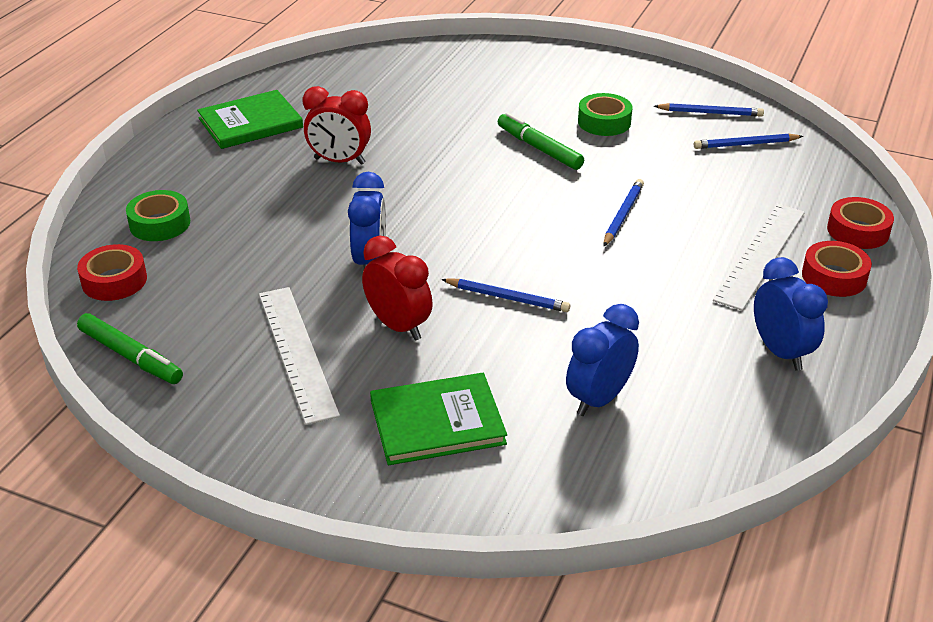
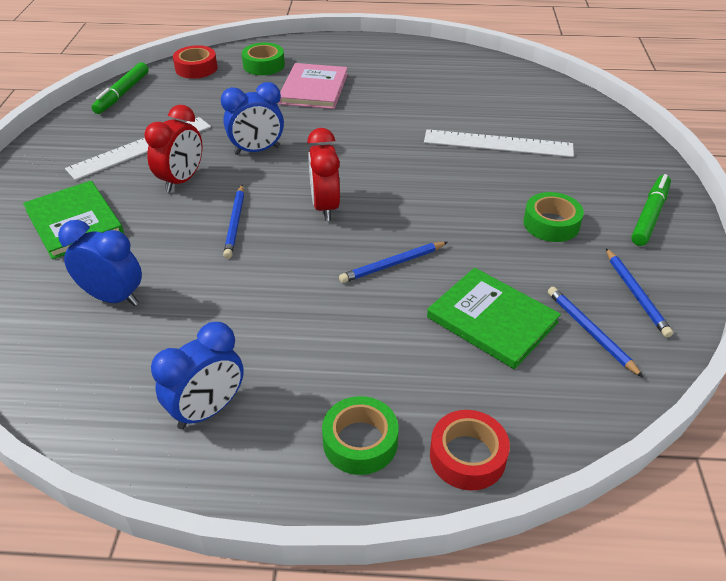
camera: 70 degrees right, 5 degrees up
(250, 123) = (407, 62): green book -> green book (492, 320)
(258, 197) = (314, 89): none -> pink book
(339, 161) = (381, 107): red clock -> red clock (325, 207)
(539, 148) = (472, 195): green marker -> green marker (649, 215)
(623, 215) = (392, 264): blue pencil -> blue pencil turned 150 degrees clockwise
(760, 255) = (373, 373): white ruler -> white ruler (498, 143)
(834, 277) = (360, 442): red tape -> green tape

